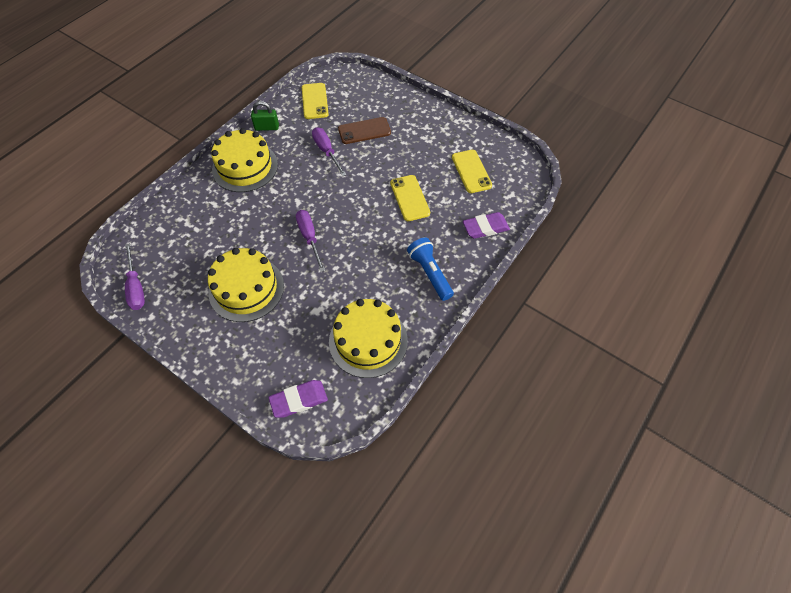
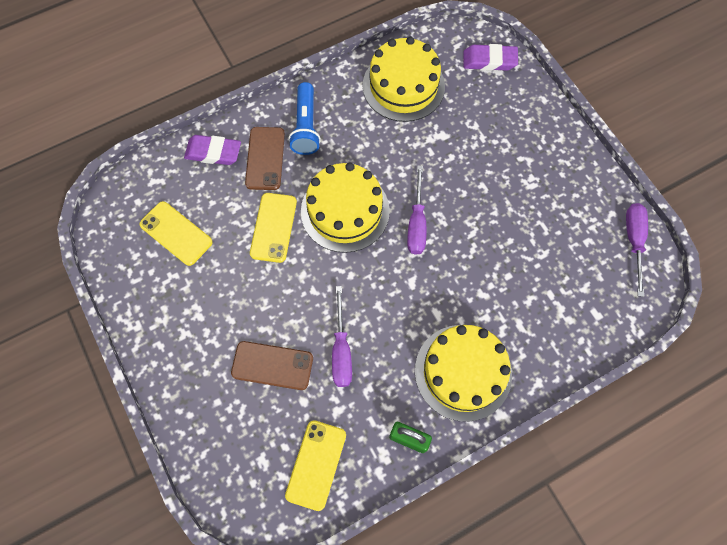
camera: 155 degrees left, 10 degrees up
(246, 288) = (509, 189): yellow cake -> yellow cake (345, 211)
(445, 238) = (265, 158): none -> brown phone
(471, 171) = (176, 233): yellow phone -> yellow phone turned 60 degrees counterclockwise

